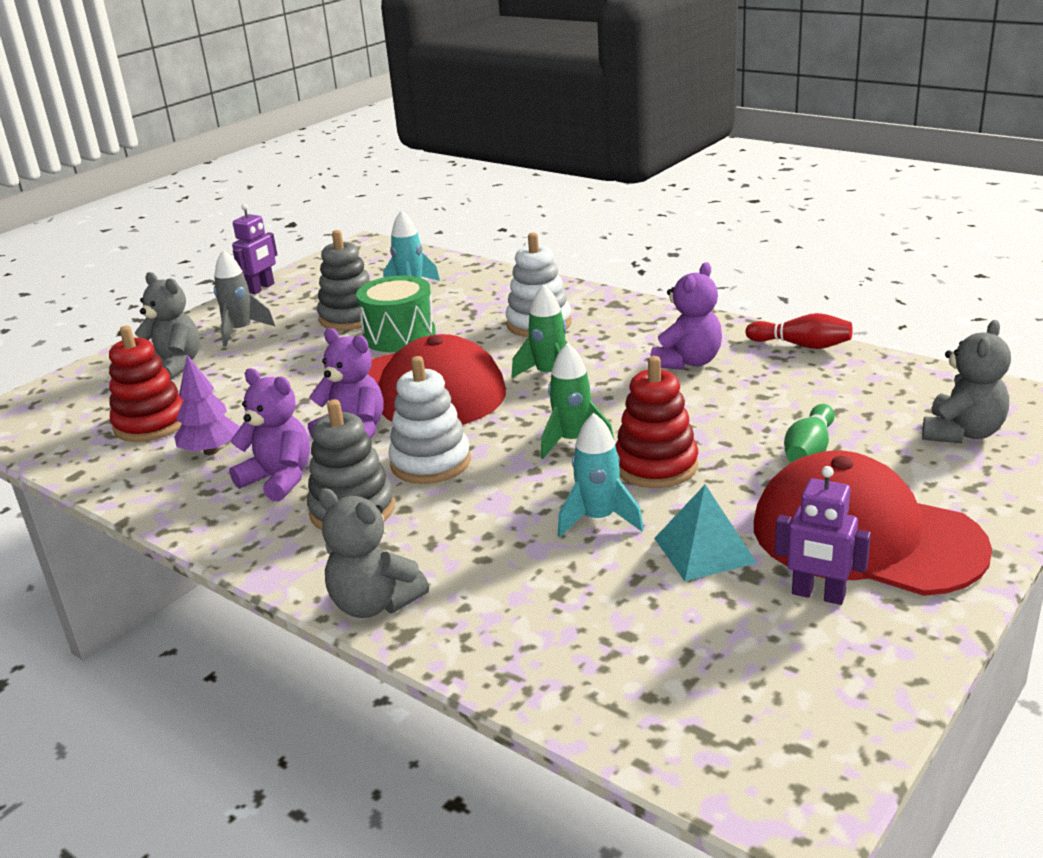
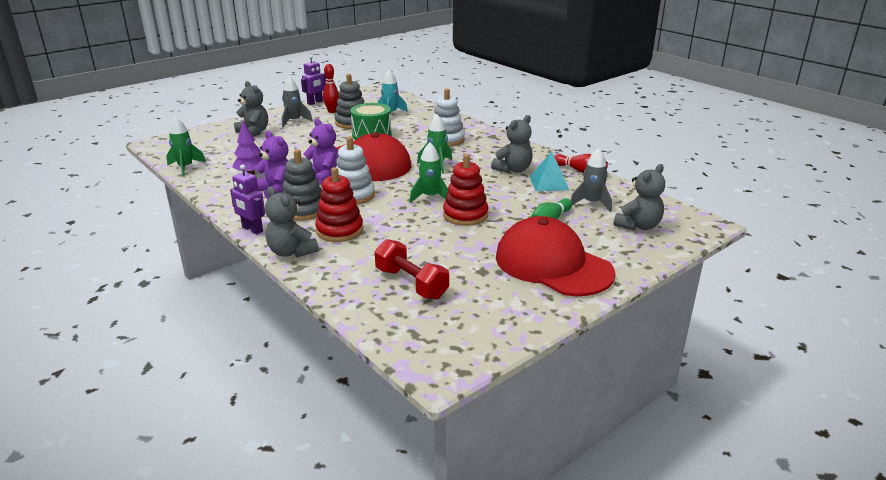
camera: 10 degrees right, 0 degrees up
(75, 461) = (185, 167): none -> green rocket
(151, 424) = (229, 157): red stacking toy -> red stacking toy (339, 230)
(302, 301) = (332, 111): none -> red bowling pin
(598, 519) = (421, 234): turquoise rocket -> none
(637, 626) = (411, 283): none -> red dumbbell
(688, 362) = (513, 169): purple teddy bear -> grey teddy bear
(704, 550) = (465, 256): turquoise pyramid -> turquoise pyramid (549, 183)
(818, 595) = (510, 286): purple robot -> purple robot (252, 229)
(859, 404) = (591, 203): none -> grey rocket

